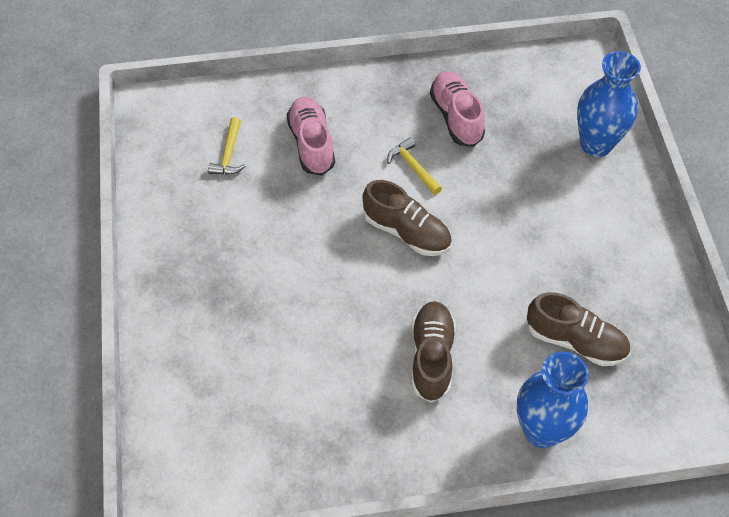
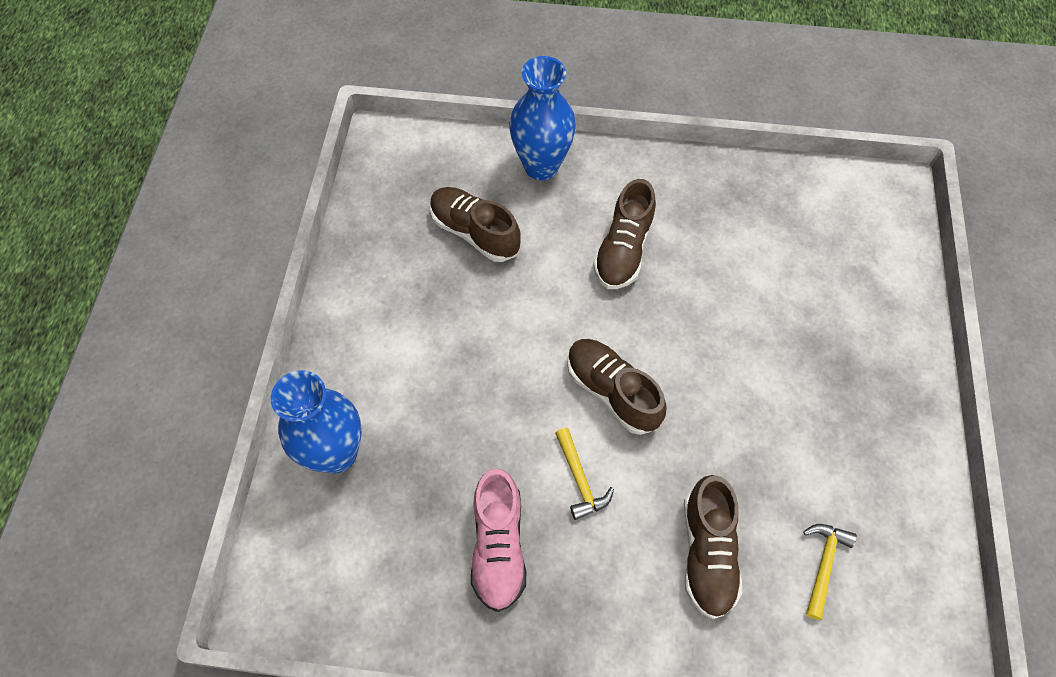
camera: 165 degrees left, 5 degrees up
(311, 144) = (707, 553): pink shoe -> brown shoe

